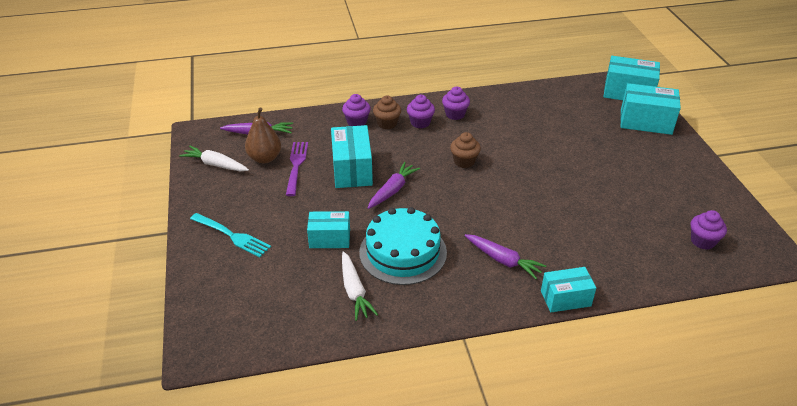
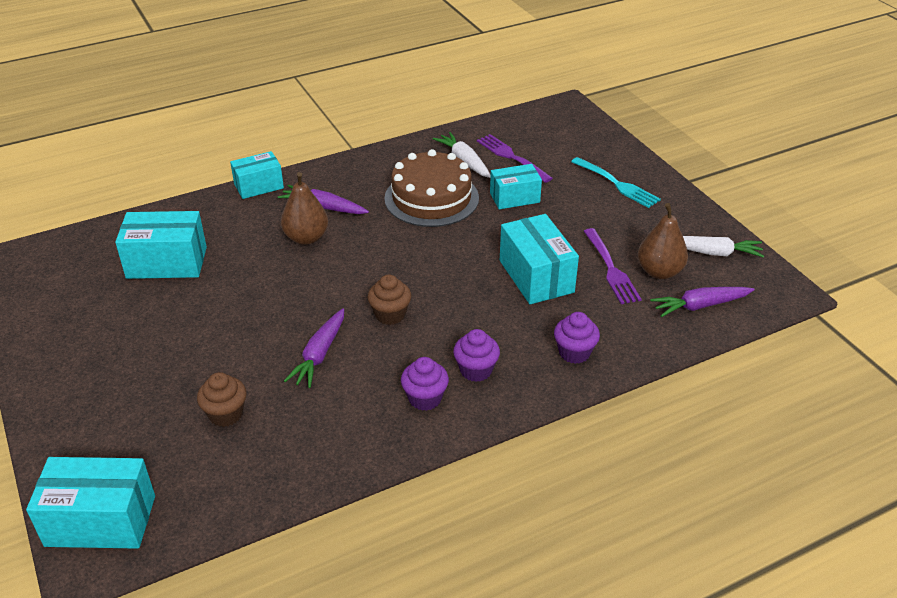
camera: 165 degrees right, 0 degrees up
(232, 236) = (617, 184): turquoise fork -> turquoise fork turned 150 degrees counterclockwise
(305, 287) = (511, 157): none -> purple fork
(387, 123) = (526, 358): brown cupcake -> brown cupcake (226, 414)
(393, 190) = (471, 259): purple carrot -> purple carrot (319, 355)
(403, 252) = (431, 198): turquoise cake -> brown cake
(520, 232) = (306, 238): none -> brown pear
(645, 122) = (92, 446): turquoise box -> turquoise box (167, 262)
(703, 241) = (89, 262): purple cupcake -> none

